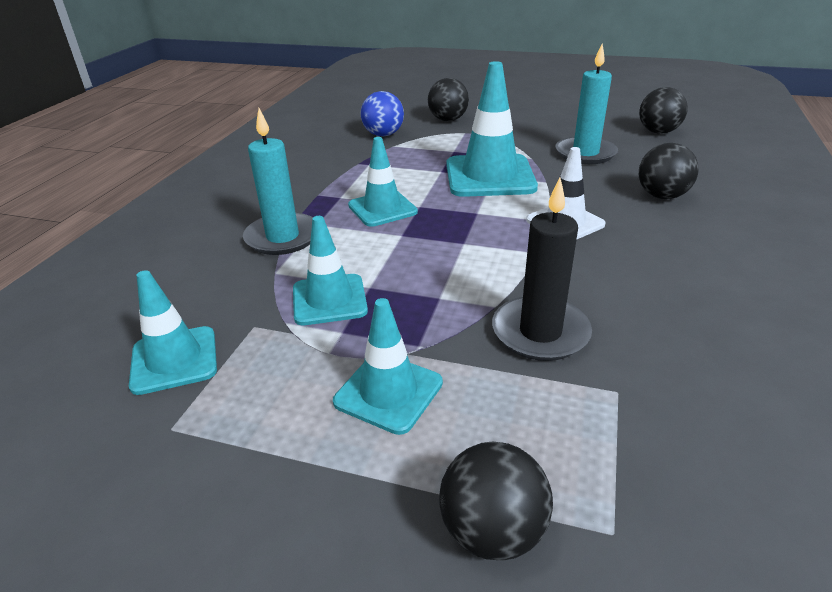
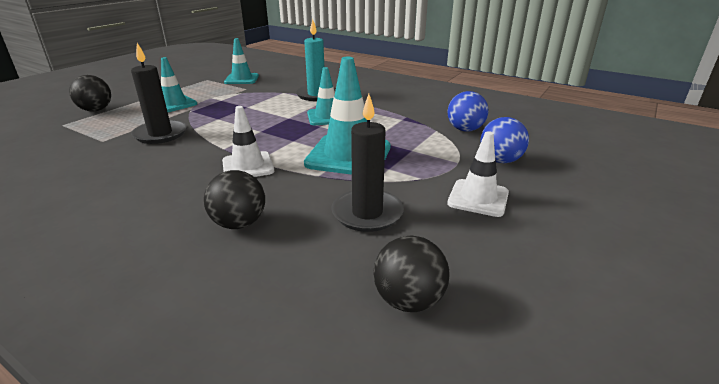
camera: 105 degrees right, 5 degrees down
(329, 300) = (247, 100): turquoise traffic cone -> none
(448, 120) = (500, 160): black ball -> blue ball
(521, 123) = (478, 198): none -> white traffic cone
(585, 153) = (367, 213): turquoise candle -> black candle

